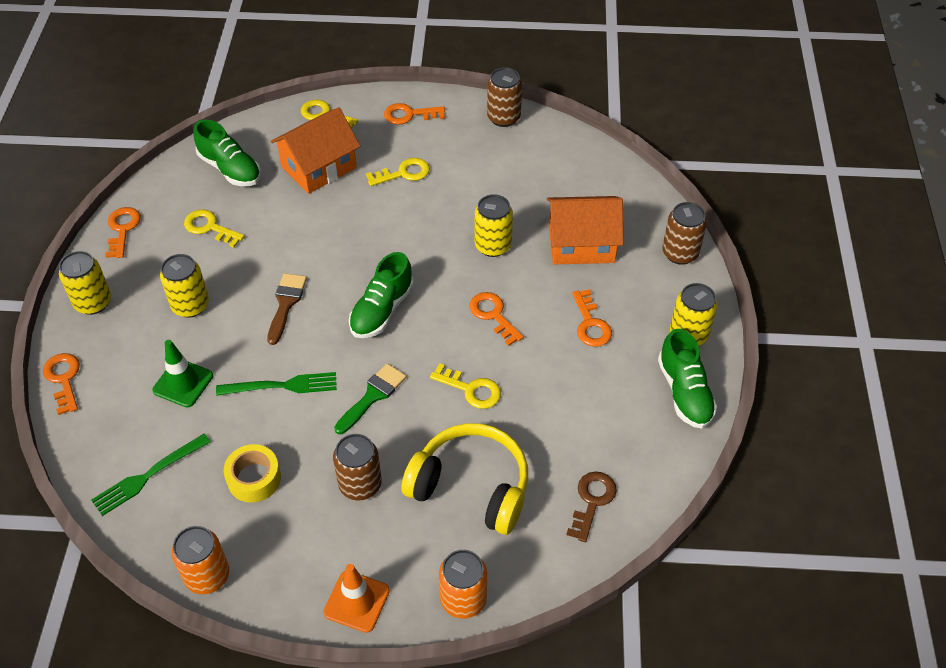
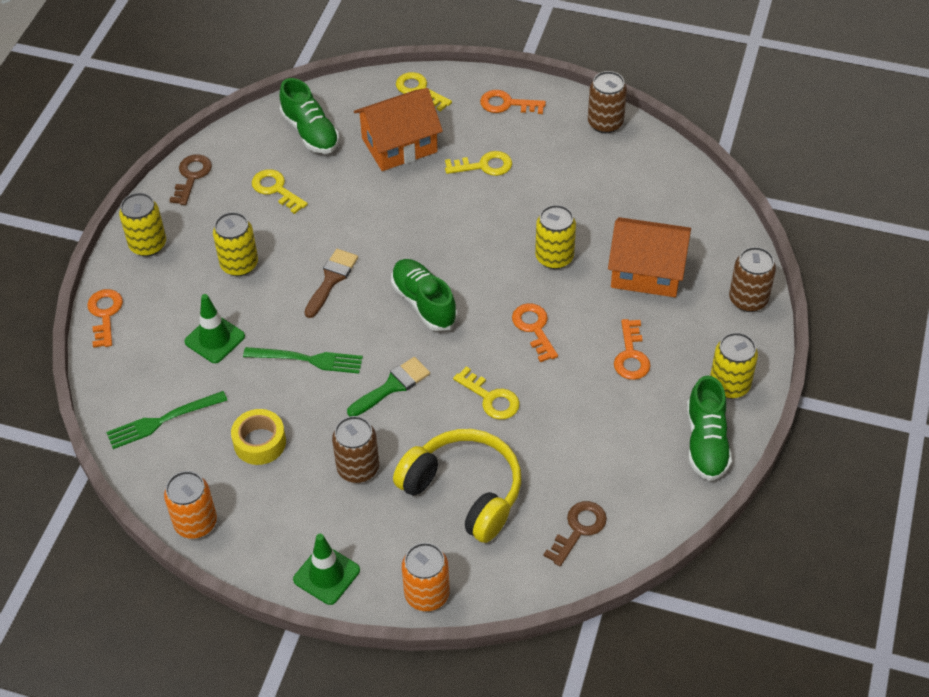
camera: 15 degrees right, 0 degrees up
(122, 229) = (191, 176): orange key -> brown key
(356, 601) = (326, 575): orange traffic cone -> green traffic cone
(382, 310) = (424, 303): green shoe -> green shoe turned 105 degrees clockwise

